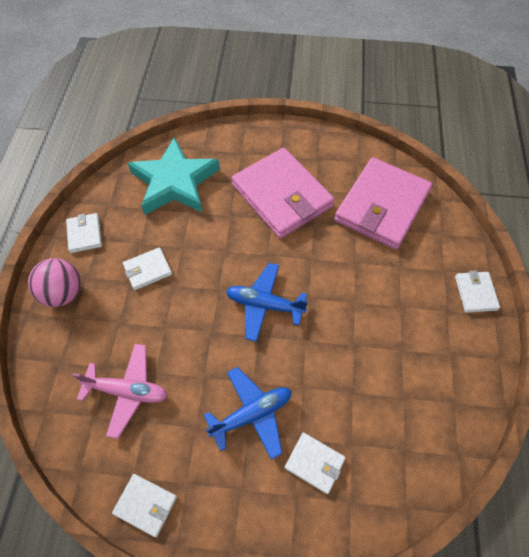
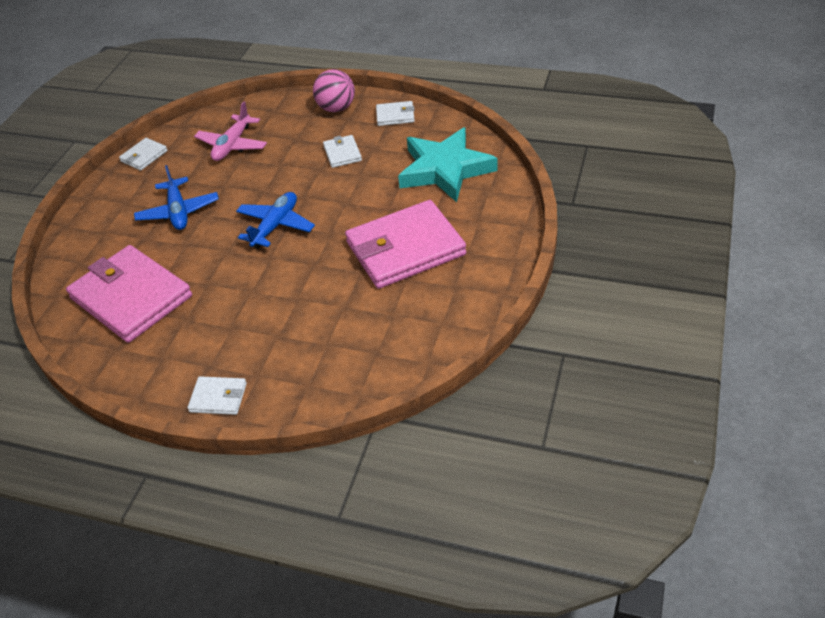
camera: 105 degrees right, 15 degrees down
(314, 463) = (120, 245): white wallet -> none
(382, 206) = (365, 335): pink wallet -> pink wallet (131, 297)

